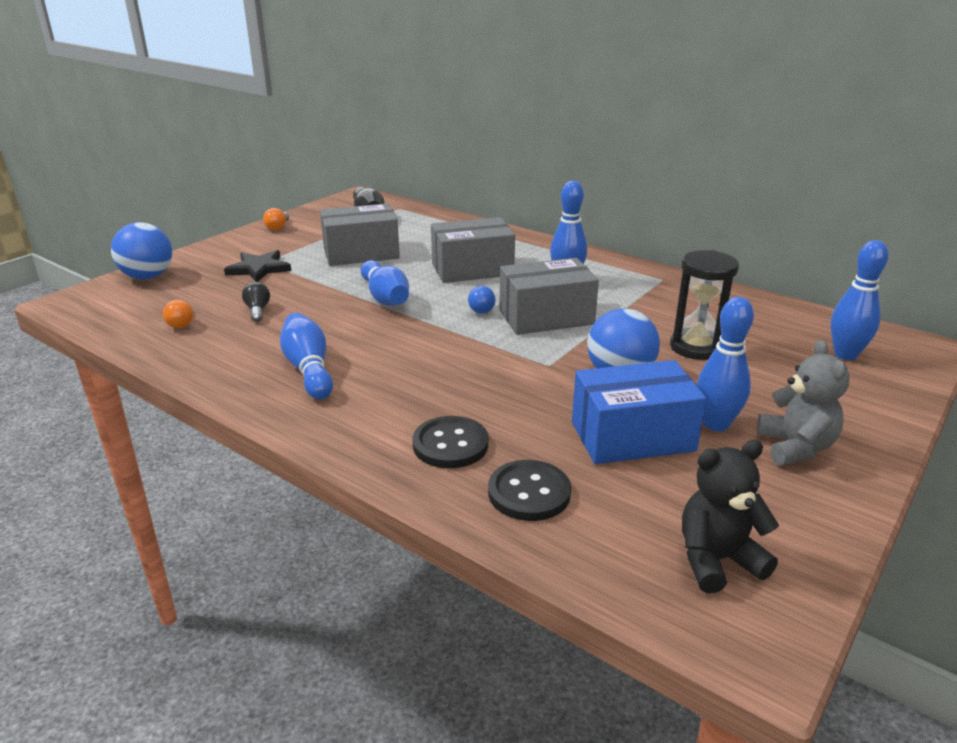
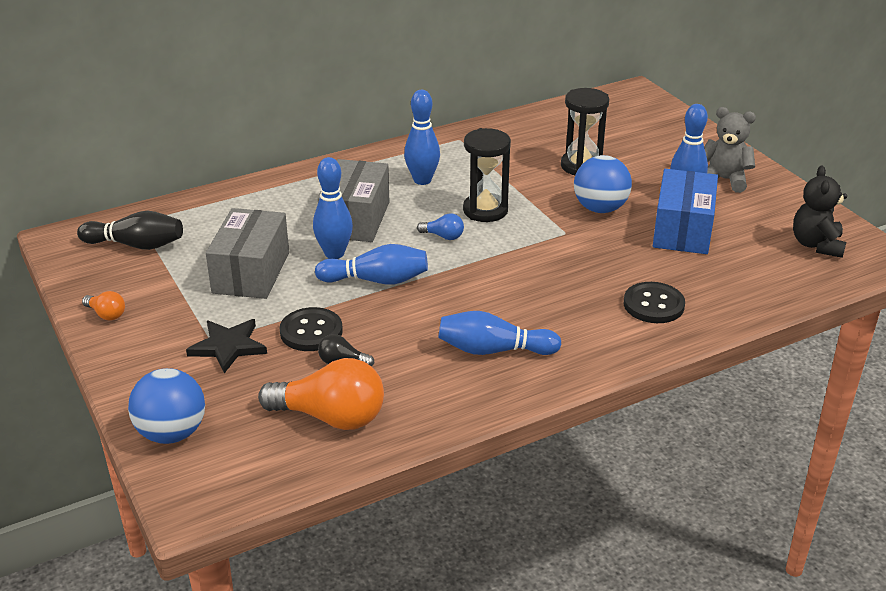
camera: 65 degrees left, 5 degrees up
(181, 323) = (331, 417): orange light bulb -> orange light bulb, size x2.16
(529, 493) = (726, 288): black button -> black button (311, 331)
(546, 317) = (485, 210): grey box -> black hourglass
(845, 354) = (628, 119): blue bowling pin -> blue bowling pin (334, 254)

